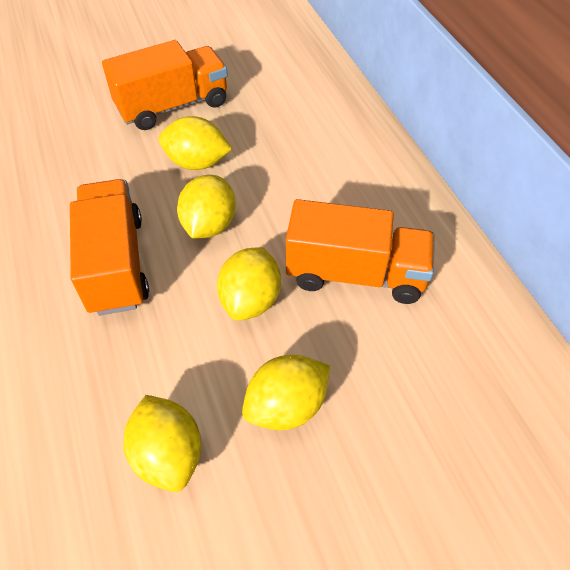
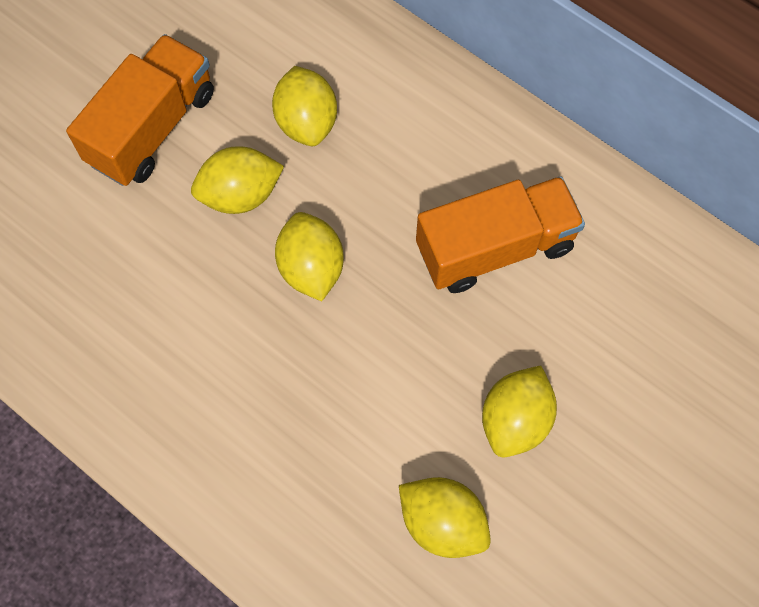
camera: 30 degrees left, 15 degrees up
(116, 264) = (247, 366): orange truck -> none
(250, 300) = (412, 332): yellow lemon -> yellow lemon (306, 122)

